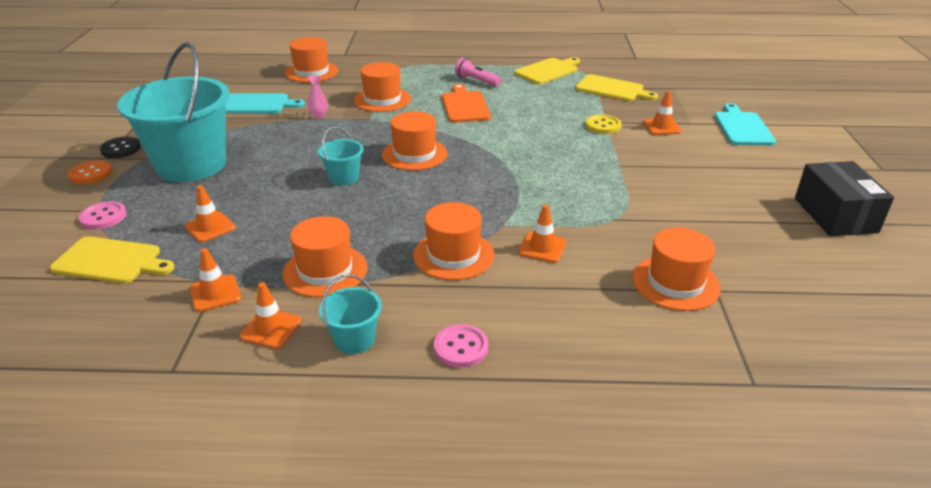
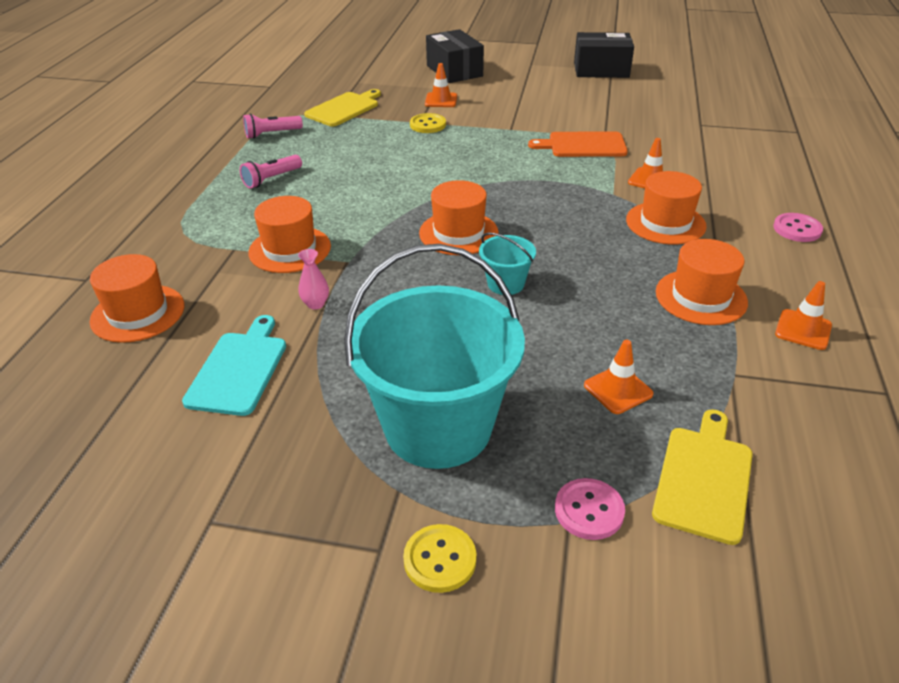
camera: 80 degrees left, 5 degrees up
(90, 174) = (440, 559): orange button -> yellow button
(121, 149) = (350, 532): black button -> none
(215, 293) = (754, 373): orange traffic cone -> none
(354, 340) = (804, 280): turquoise bucket -> none
(465, 106) = (341, 192): orange cutting board -> orange cutting board (583, 145)
(548, 71) = (271, 134): yellow cutting board -> pink flashlight
(675, 283) = (694, 136): orange hat -> none
(742, 127) = (454, 71): turquoise cutting board -> black box

